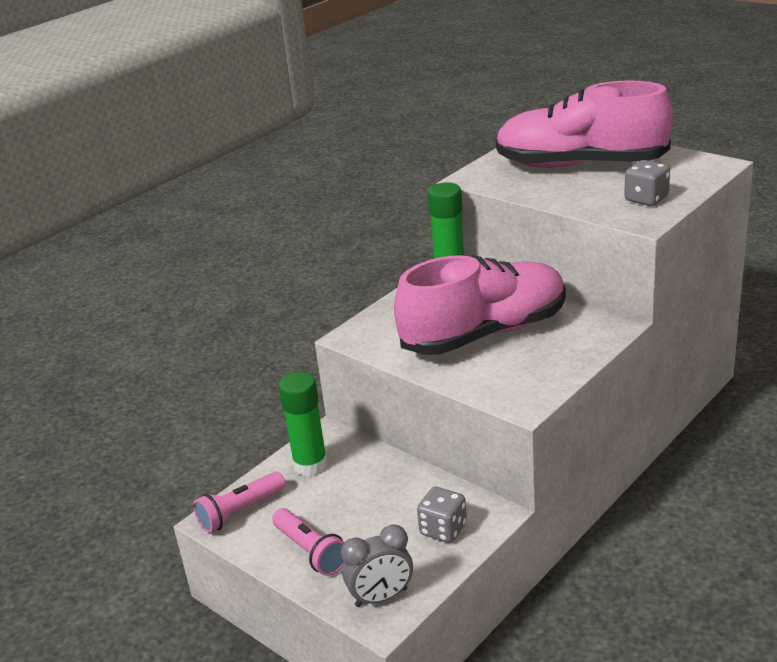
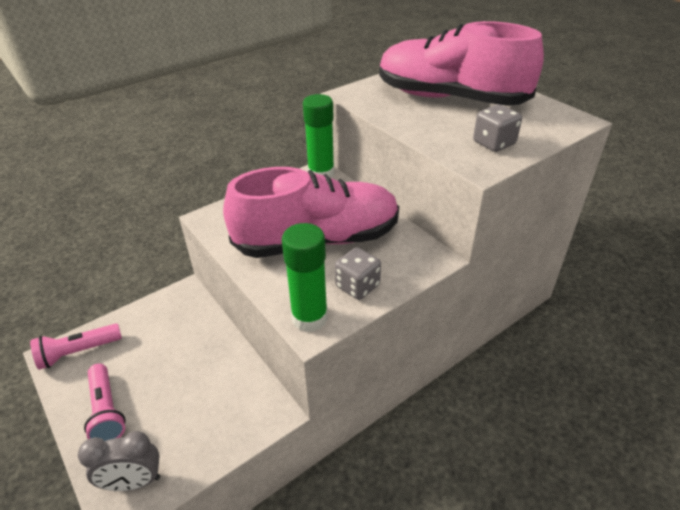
camera: 10 degrees right, 10 degrees up
(310, 465) = (156, 319): green glue stick -> green glue stick (309, 318)
(443, 529) = (224, 418): grey dice -> grey dice (357, 286)

